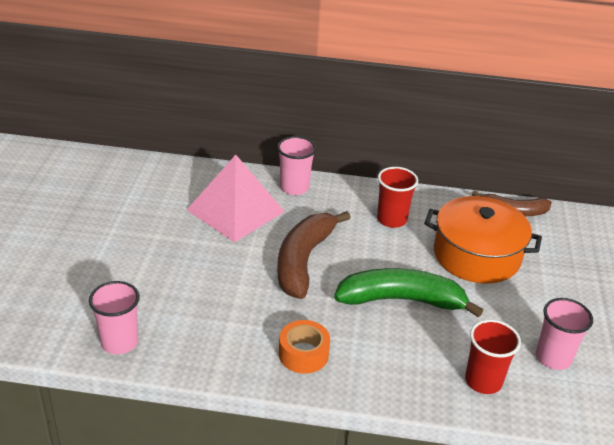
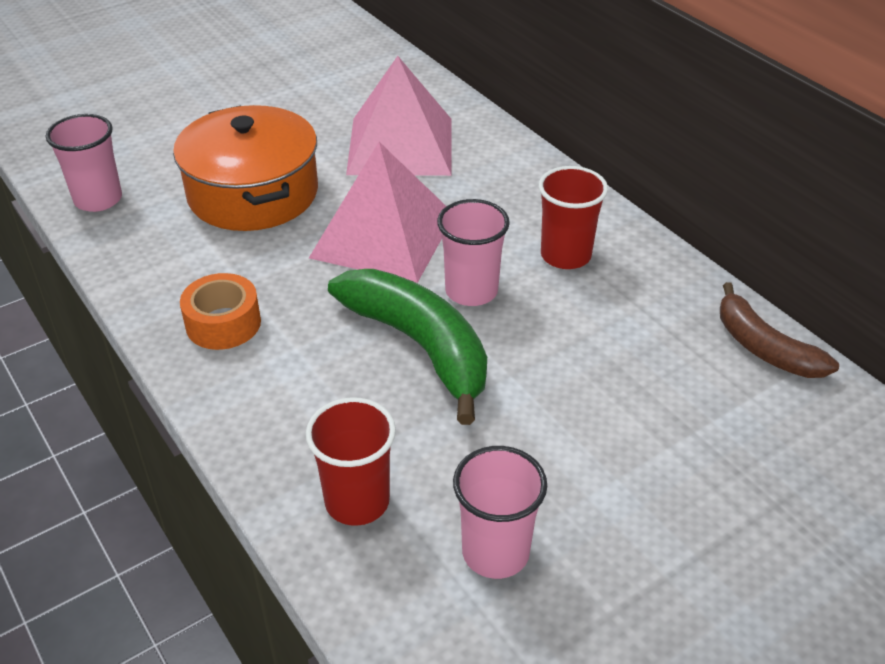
camera: 50 degrees right, 5 degrees up
(294, 187) = (505, 157): pink cup -> pink cup (471, 291)
(303, 261) = (383, 235): brown banana -> pink pyramid
(476, 255) = (609, 363): orange pot -> orange pot (253, 193)

